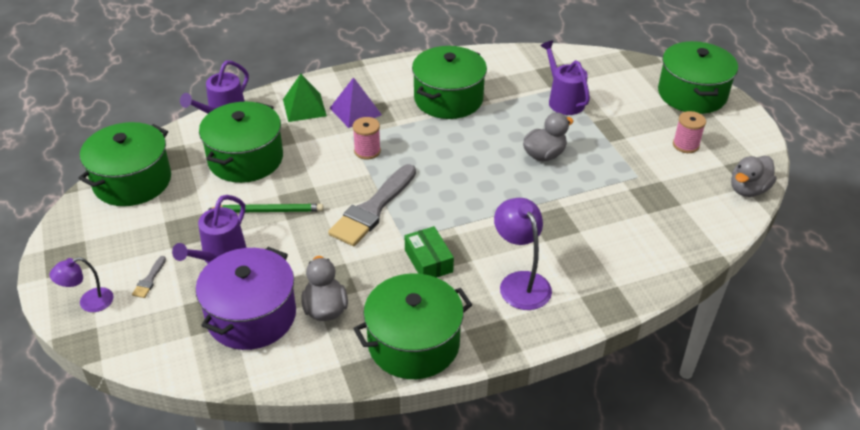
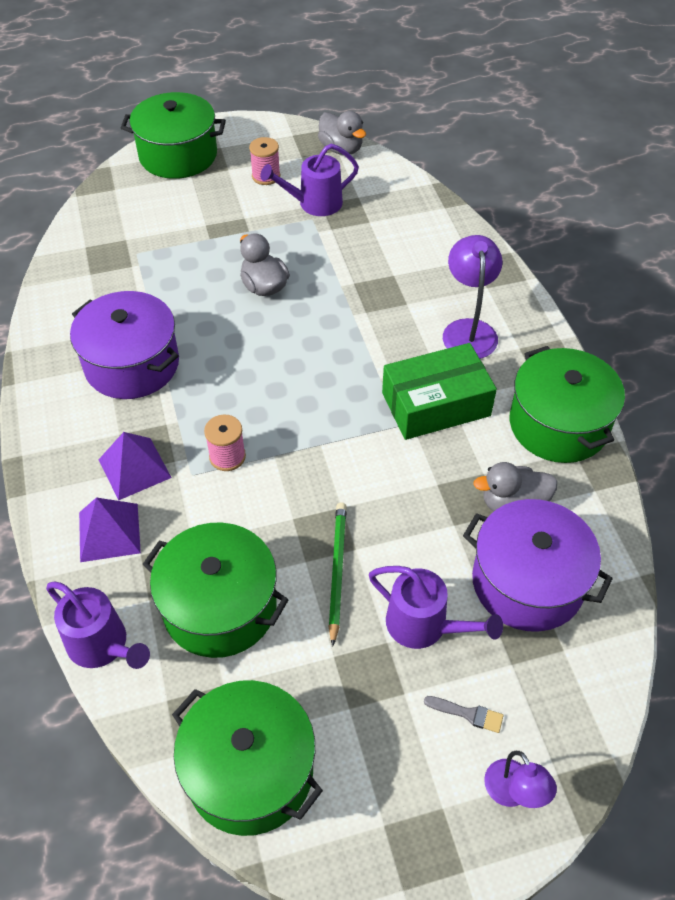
camera: 85 degrees left, 10 degrees up
(304, 107) = (109, 532): green pyramid -> purple pyramid
(373, 209) = (344, 454): grey brush -> none
(428, 261) = (436, 404): green box -> green box, size x1.68
(448, 99) = (132, 364): green pot -> purple pot
(520, 282) = (468, 330): purple lamp -> purple lamp turned 105 degrees clockwise
(563, 100) = (163, 257): purple watering can -> purple watering can (314, 204)

